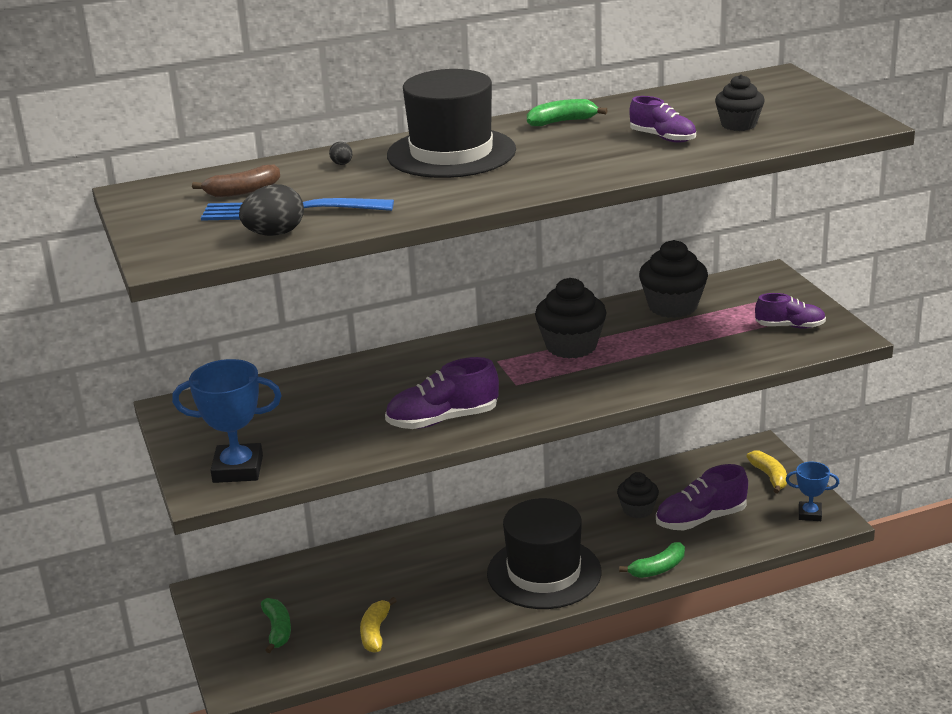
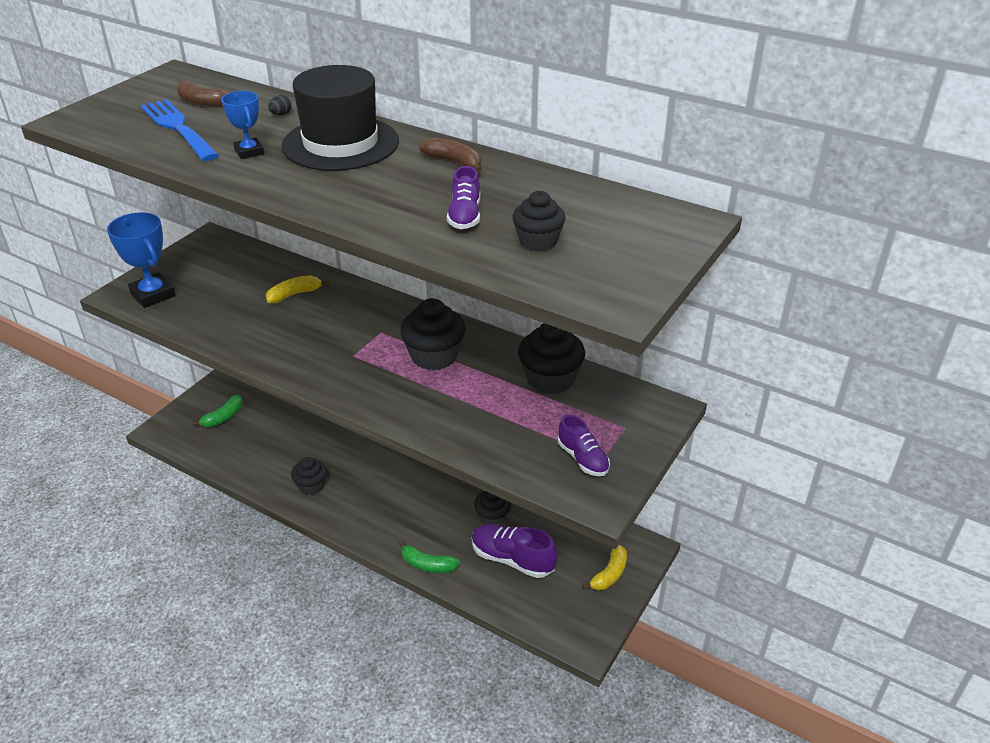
camera: 50 degrees right, 10 degrees up
(275, 234) = (133, 138): black egg -> none
(375, 632) = (250, 459): yellow banana -> yellow banana (294, 294)
(443, 420) = (275, 345): purple shoe -> none
(468, 603) = (311, 486): none -> black cupcake
(544, 573) = (374, 506): black hat -> none
(562, 122) = (454, 162): green banana -> brown banana
(809, 514) = (580, 624): blue trophy -> blue trophy (249, 152)

